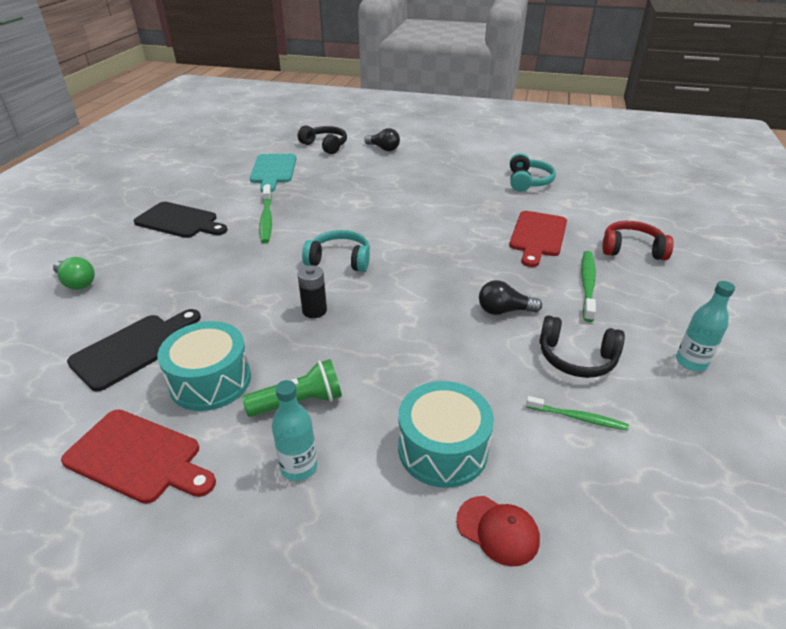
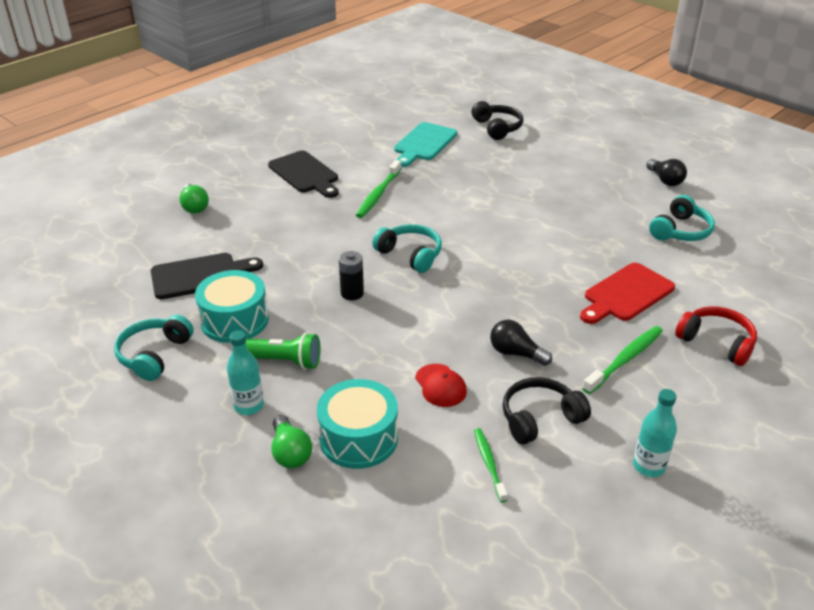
camera: 30 degrees right, 0 degrees up
(138, 457) = (154, 355): red cutting board -> turquoise headphones
(383, 148) = (555, 147): black light bulb -> black light bulb (665, 180)
(387, 499) = (290, 453): none -> green light bulb
(498, 530) = (347, 507): red cap -> red cap (440, 386)
(576, 358) = (540, 418): black headphones -> black headphones turned 105 degrees clockwise
(578, 418) = (489, 463): green toothbrush -> green toothbrush turned 150 degrees counterclockwise

